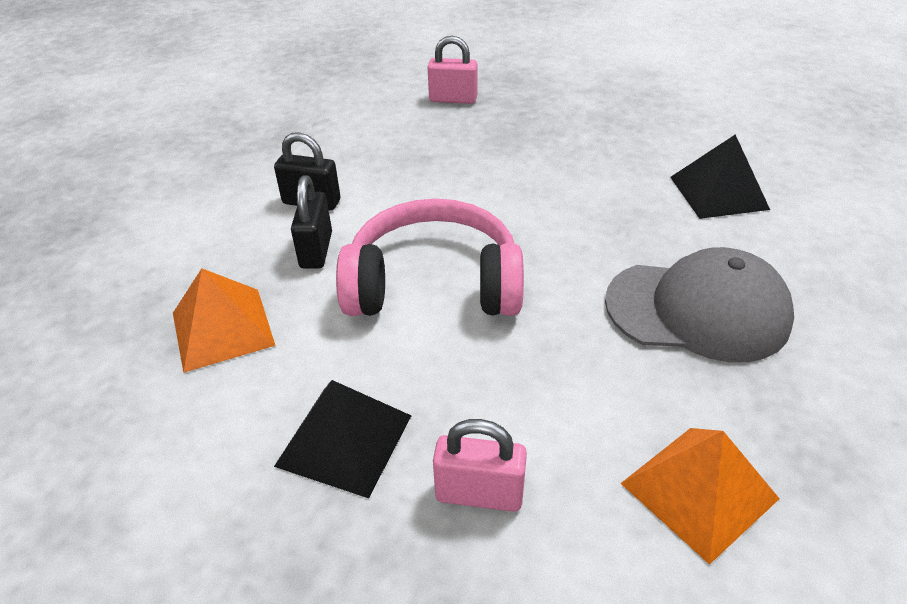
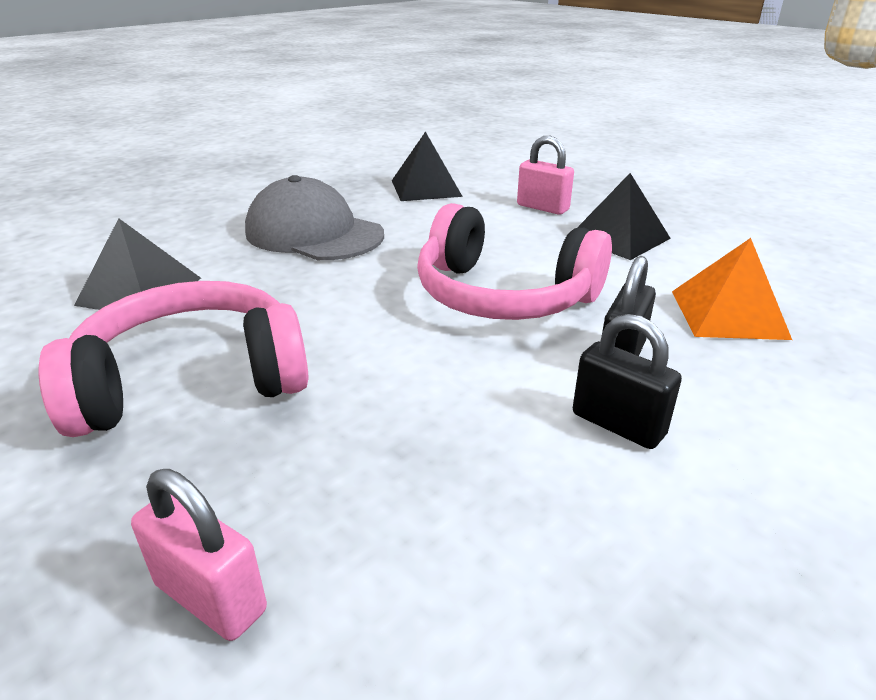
camera: 155 degrees left, 10 degrees down
(574, 153) = (192, 381): none -> pink headphones
(698, 491) = (426, 188): orange pyramid -> black pyramid

